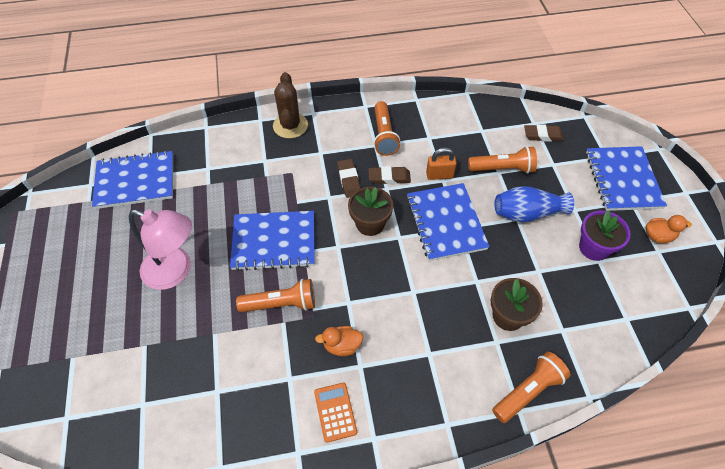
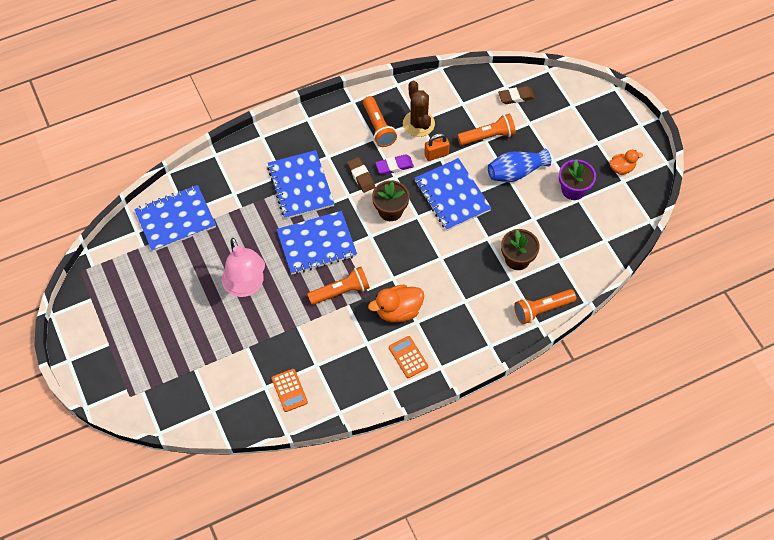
camera: 15 degrees left, 5 degrees up
(170, 417) = (289, 390): none -> orange calculator
(176, 271) = (246, 286): pink lamp -> pink lamp turned 60 degrees clockwise
(290, 125) = (291, 136): brown cactus -> brown cactus (418, 124)
(342, 345) = (398, 311): orange duck -> orange duck, size x1.60
(389, 177) = (394, 166): brown eraser -> purple eraser
(528, 391) = (542, 309): orange flashlight -> orange flashlight turned 150 degrees counterclockwise
(622, 180) = (588, 124): blue notebook -> blue notebook (300, 186)

